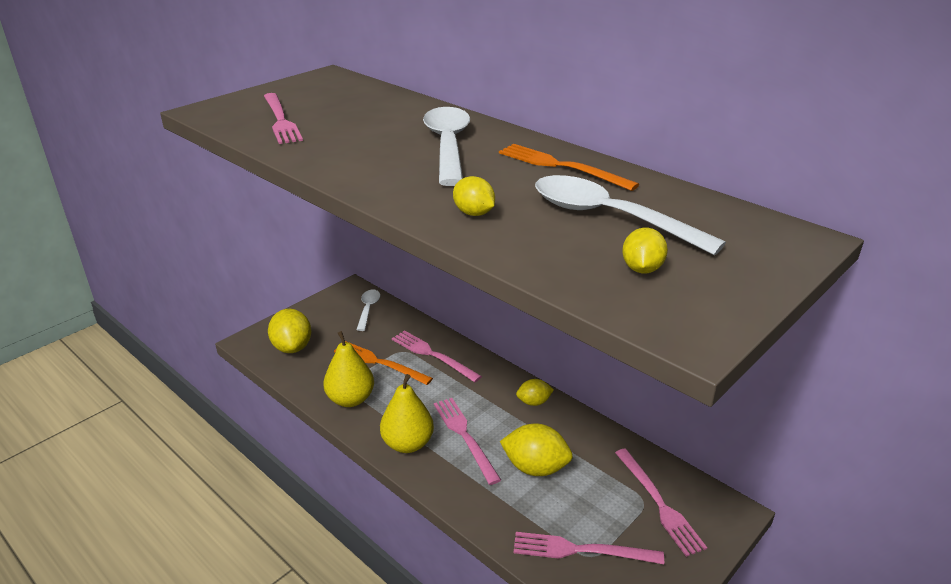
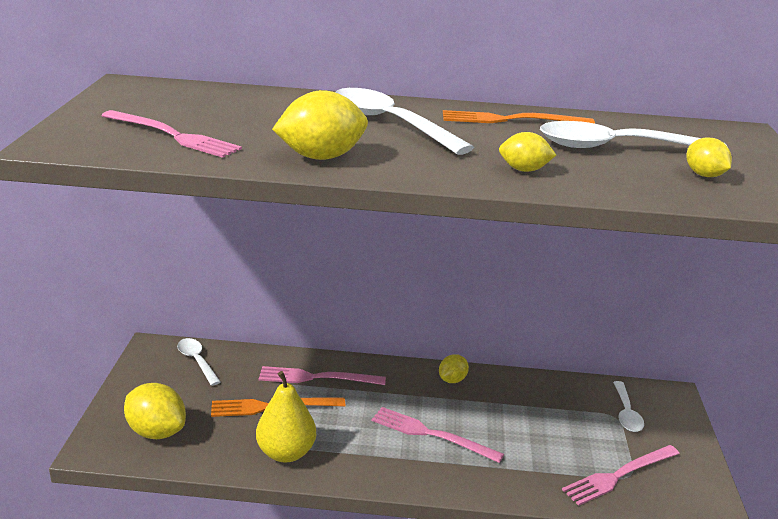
camera: 40 degrees left, 5 degrees down
(407, 444) = (390, 465): yellow pear -> none
(535, 467) = (515, 431): yellow lemon -> yellow lemon (321, 157)
(659, 503) = (626, 413): pink fork -> white spoon

